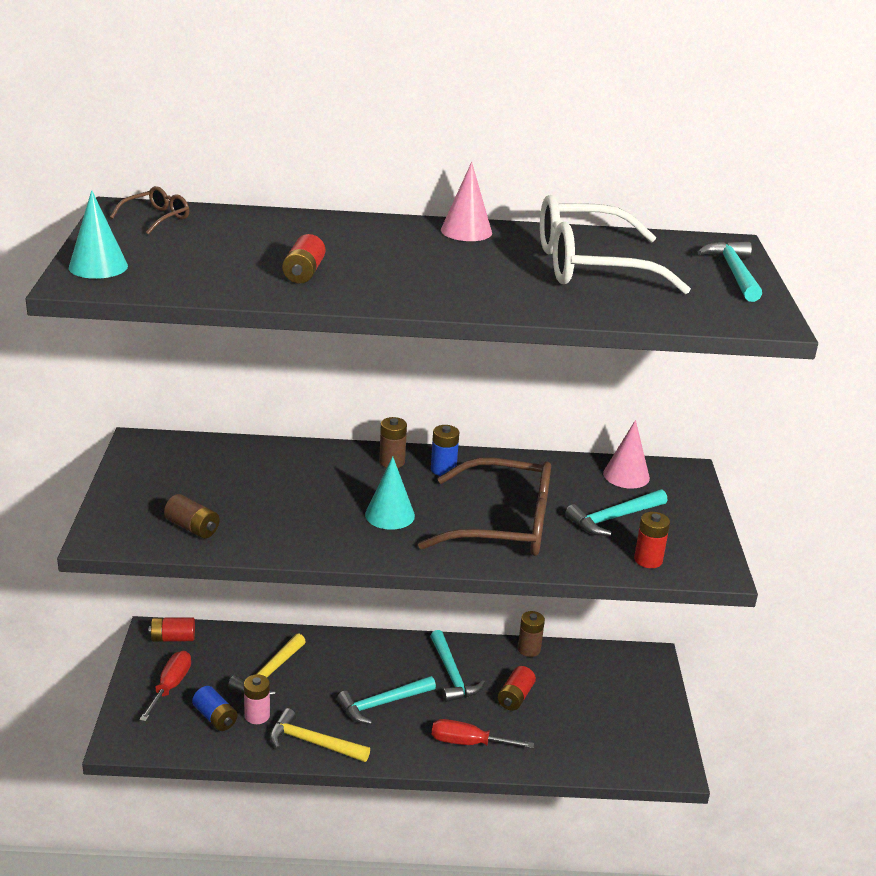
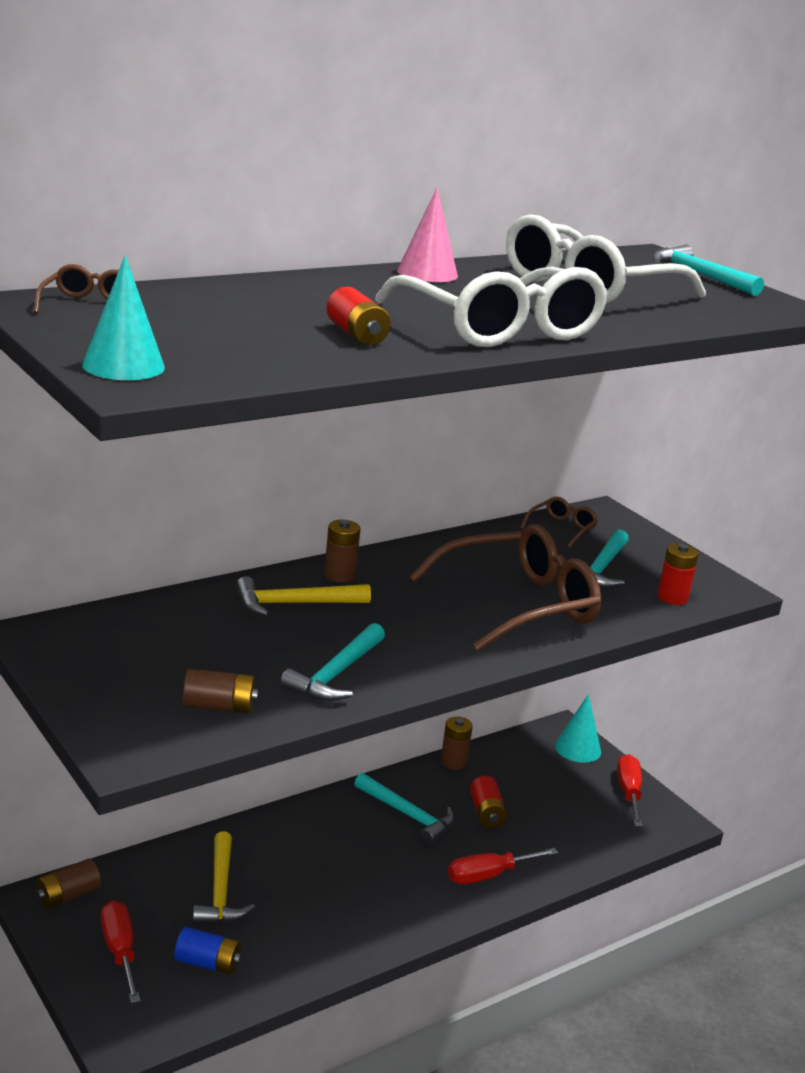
camera: 35 degrees left, 5 degrees down
(173, 638) = (67, 896): red battery -> brown battery
(257, 715) = (252, 940): pink battery -> none
(313, 742) = (340, 942): yellow hammer -> yellow hammer (294, 604)
(382, 704) = (369, 872): turquoise hammer -> turquoise hammer (335, 674)
(390, 515) = (405, 628): turquoise cone -> turquoise cone (578, 748)
(431, 288) = (499, 328): none -> white glasses
(443, 469) = (398, 568): blue battery -> none
(626, 475) = (561, 528): pink cone -> brown glasses
(655, 728) = (629, 793): none -> red screwdriver

